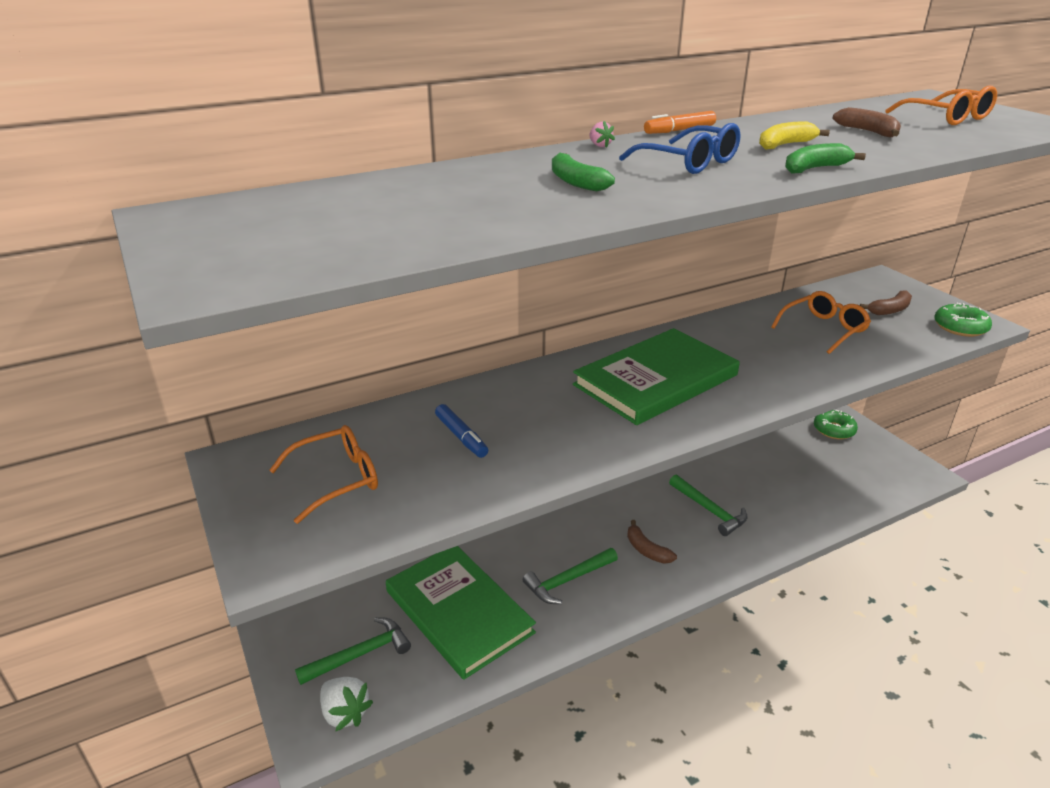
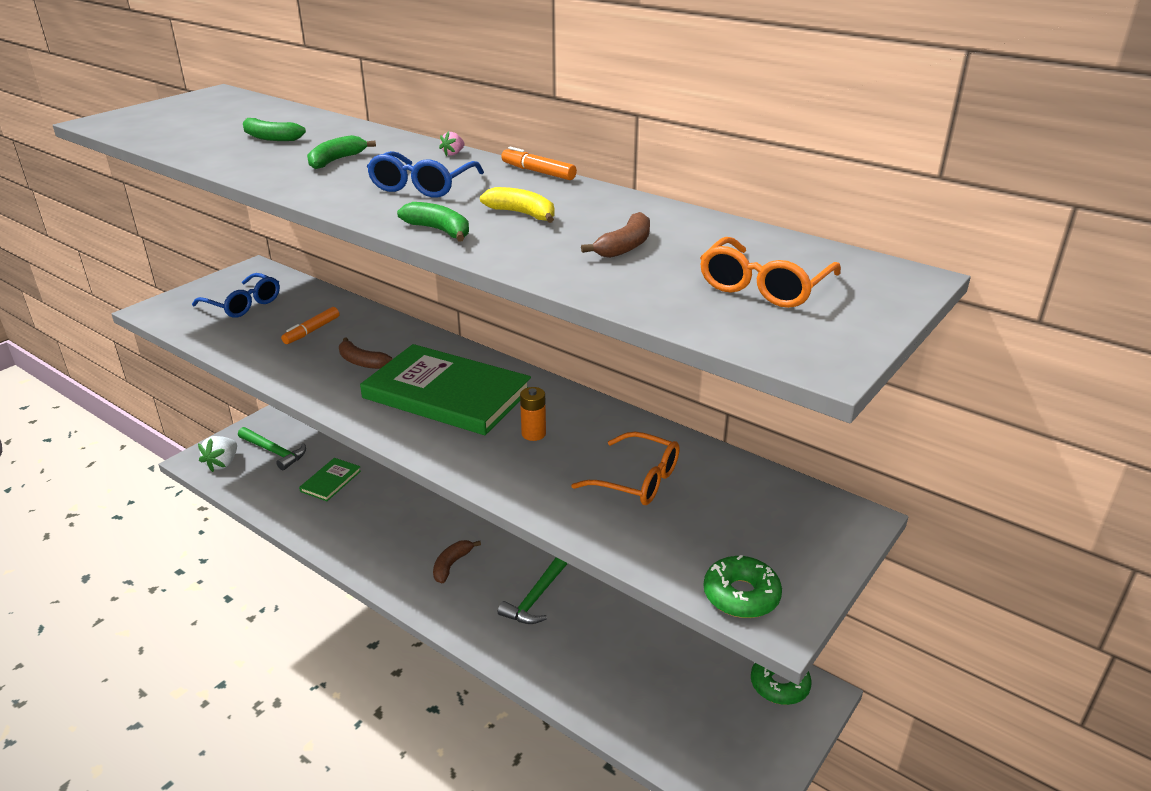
camera: 65 degrees right, 0 degrees up
(337, 479) = (243, 304): orange glasses -> blue glasses
(449, 201) = (270, 138): none -> green banana
(459, 611) = (331, 481): green book -> green book, size x0.47
(461, 437) = (312, 331): blue marker -> orange marker
(567, 580) = (389, 526): green hammer -> none
(743, 354) = (533, 434): none -> orange battery
(890, 310) = (743, 529): brown banana -> brown banana (362, 362)

